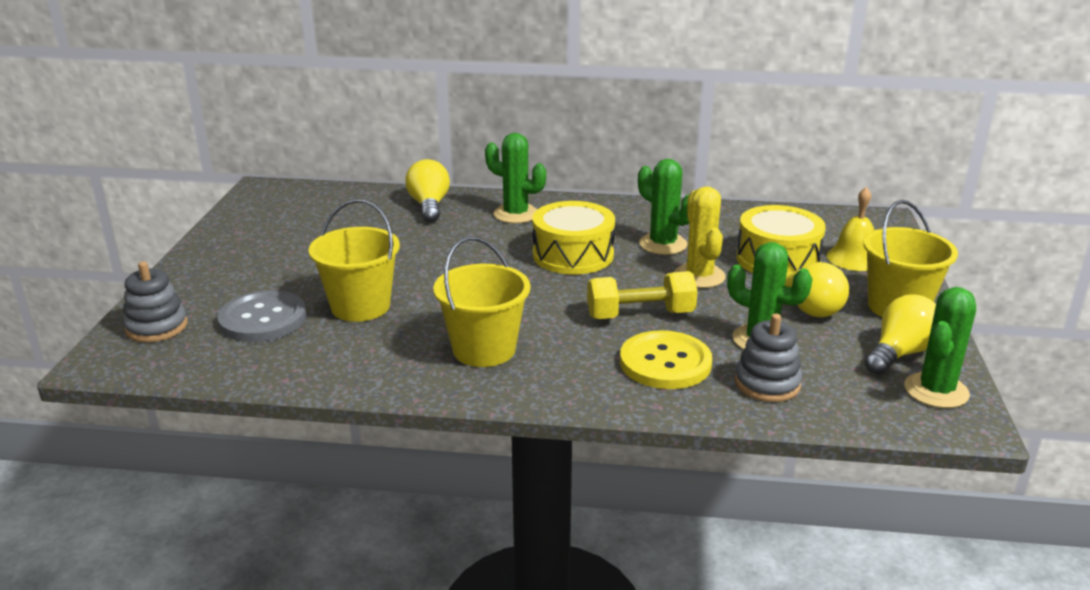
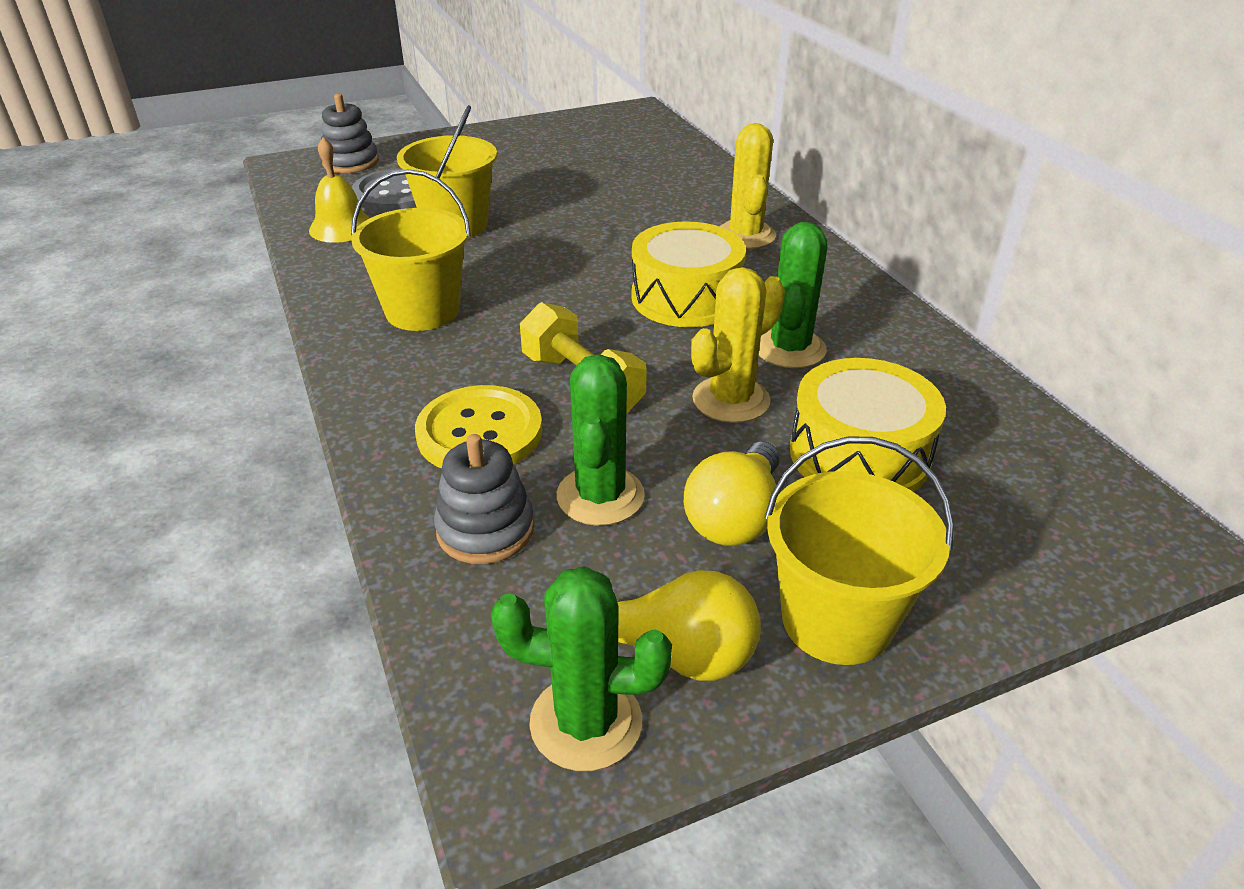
camera: 60 degrees right, 10 degrees up
(429, 206) = (702, 187): yellow light bulb -> none
(516, 214) = (745, 235): green cactus -> yellow cactus
(854, 258) = (960, 532): yellow bell -> yellow bell (341, 227)

